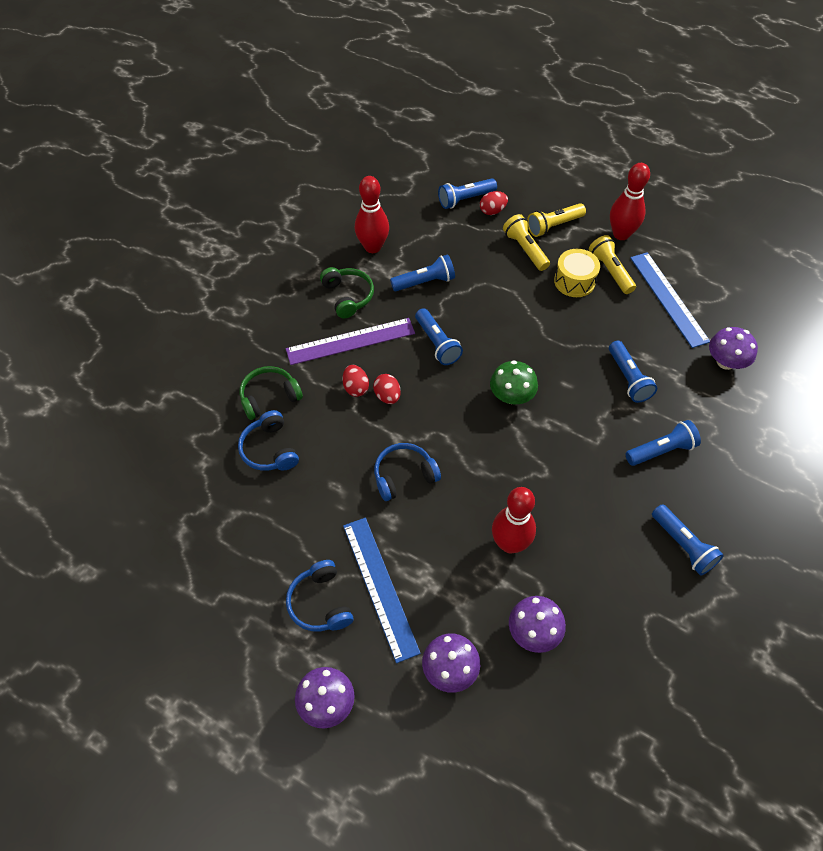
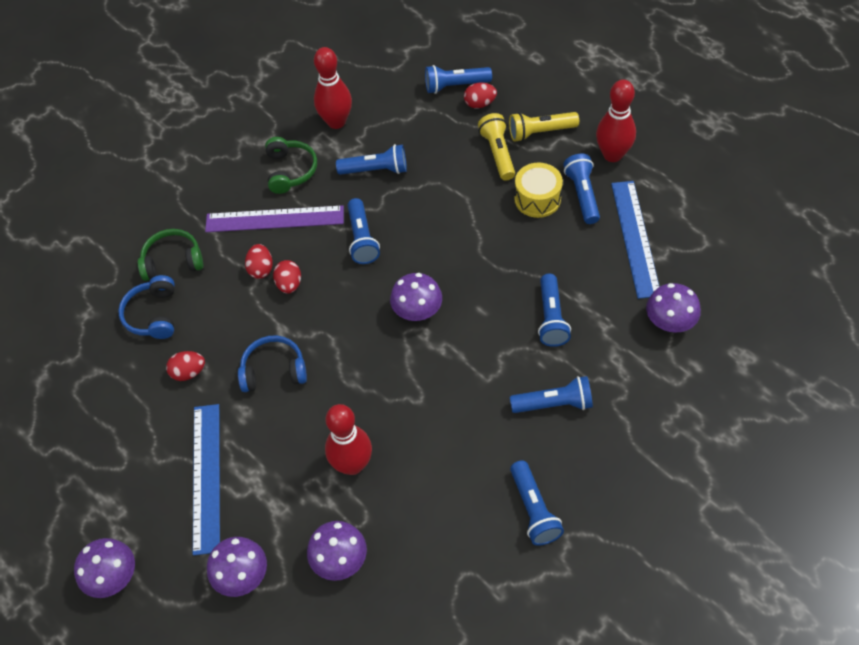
camera: 20 degrees right, 0 degrees up
(320, 603) = (143, 478): blue headphones -> none
(325, 495) = (189, 372): none -> red egg
(511, 396) = (417, 311): green mushroom -> purple mushroom
(610, 271) = (582, 195): yellow flashlight -> blue flashlight

